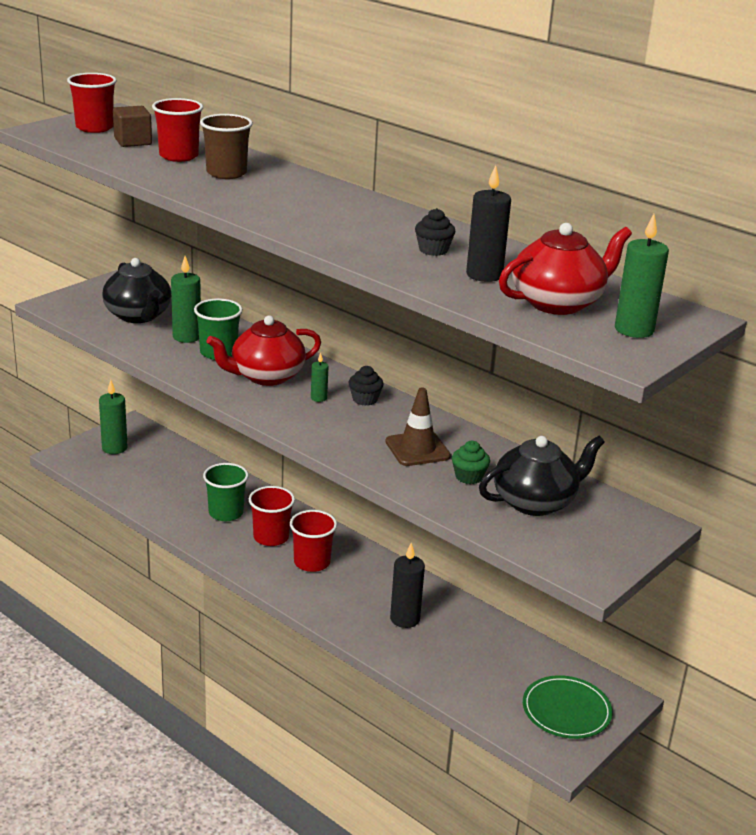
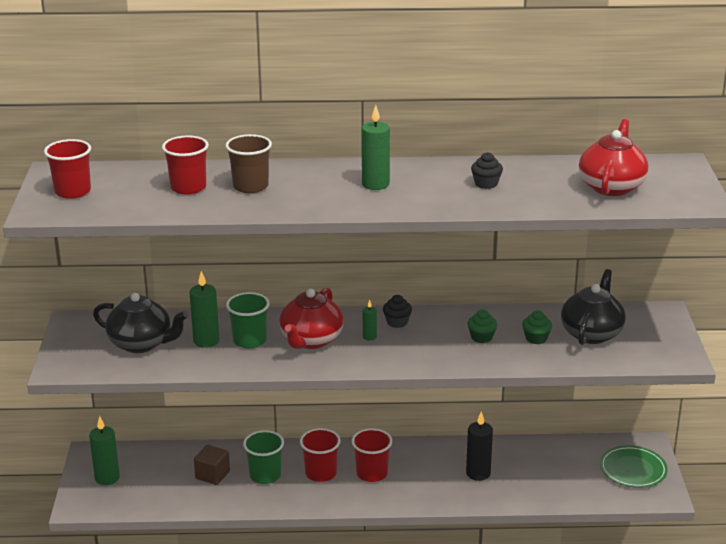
camera: 40 degrees left, 0 degrees up
(133, 141) = (128, 190): brown cube -> brown cube (212, 475)
(417, 449) = (481, 337): brown traffic cone -> green cupcake
(484, 275) = (544, 187): black candle -> none
(634, 330) = (673, 185): green candle -> green candle (375, 184)

